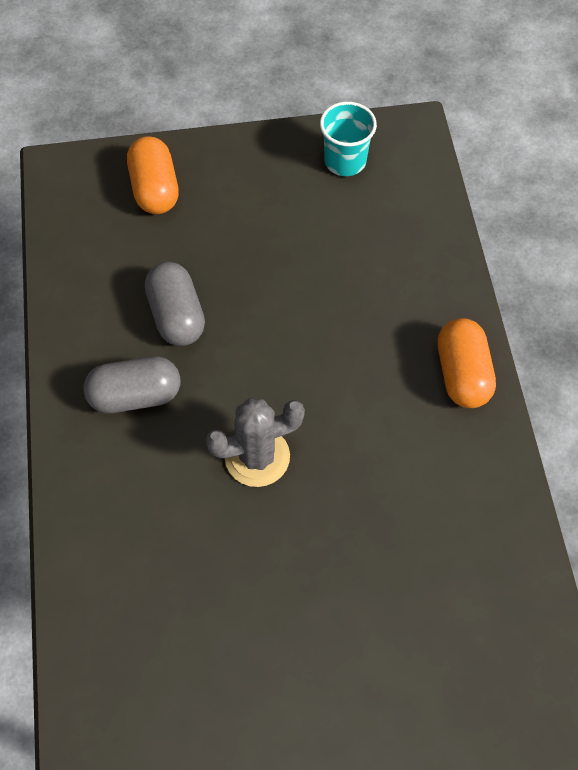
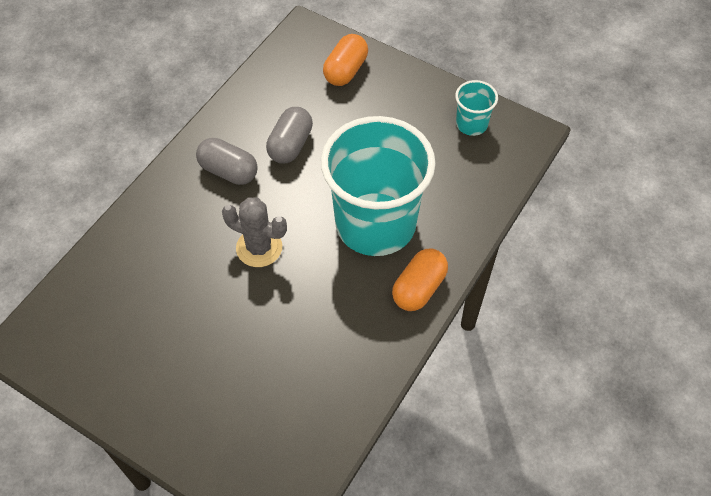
camera: 40 degrees right, 5 degrees down
(353, 338) = (375, 224): none -> turquoise cup

